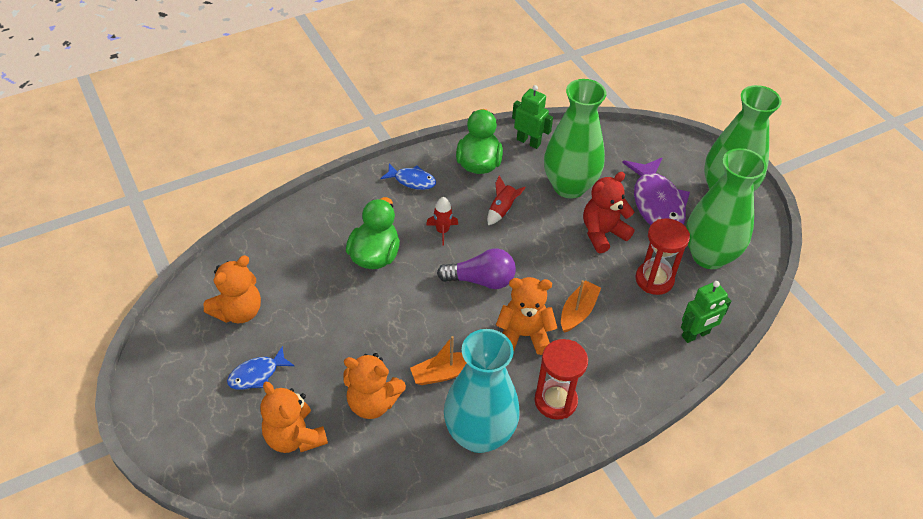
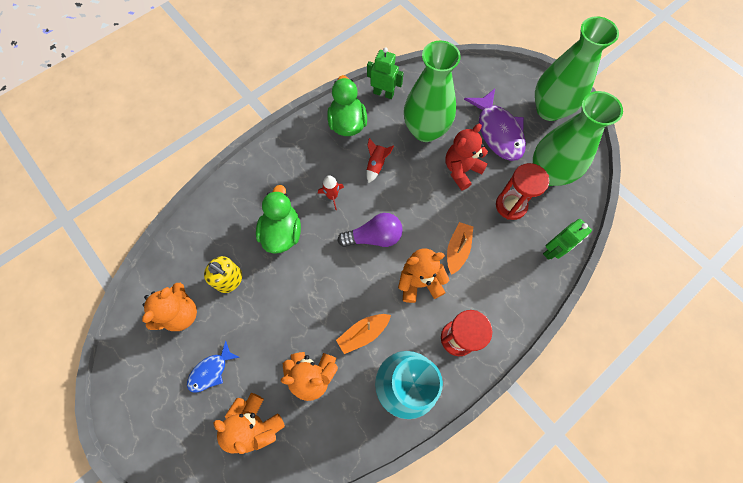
camera: 10 degrees left, 20 degrees up
(303, 290) = (230, 280): none -> yellow soap dispenser
(412, 180) = (296, 152): blue fish -> none

